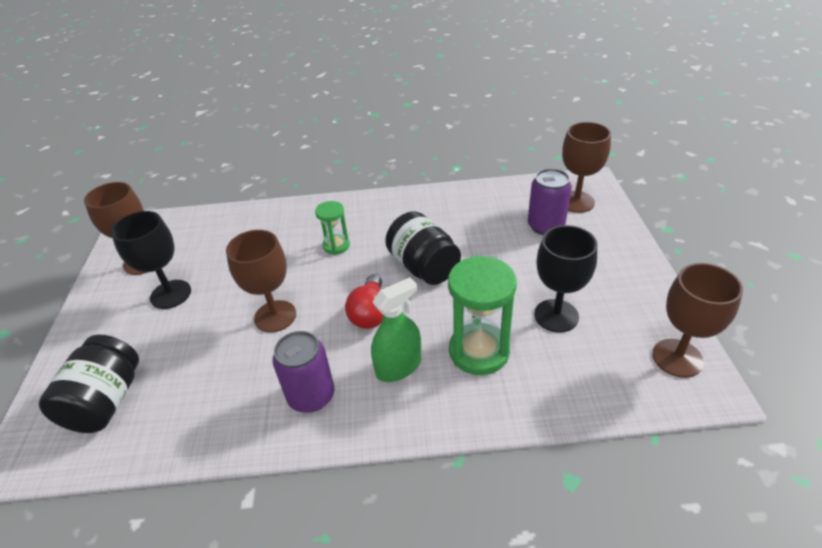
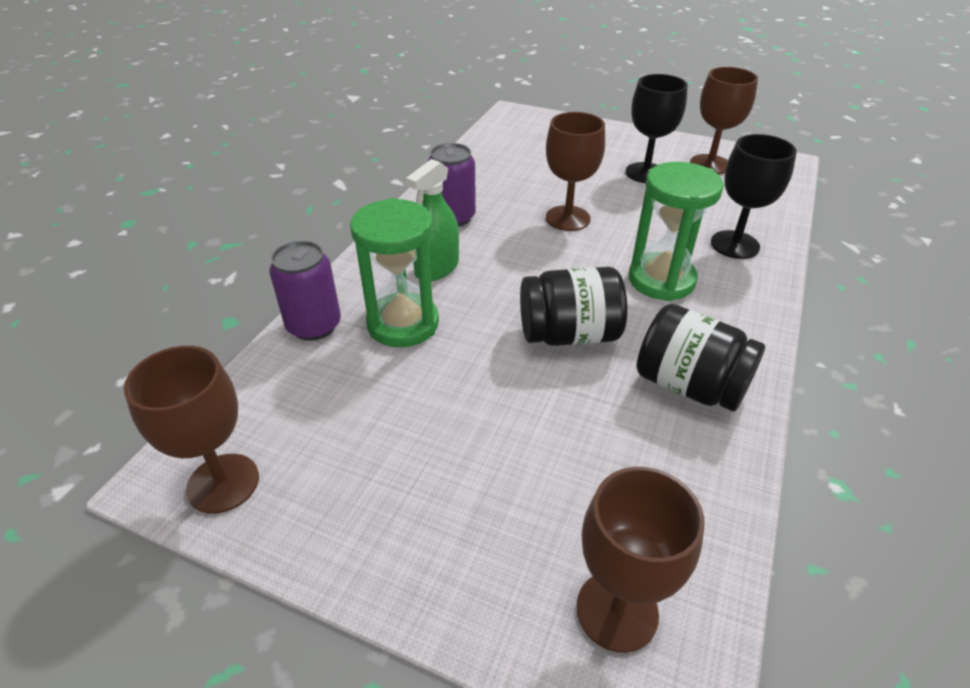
camera: 115 degrees right, 0 degrees up
(106, 401) = (536, 140): black jar -> black jar (689, 385)
(336, 246) = (661, 280): green hourglass -> green hourglass, size x1.79
(370, 313) = (522, 272): red light bulb -> none
(398, 366) = (437, 268): green spray bottle -> green spray bottle turned 45 degrees clockwise
(545, 226) = (571, 510): purple can -> purple can (314, 325)
(556, 316) = (389, 410): black goblet -> black goblet (734, 245)

